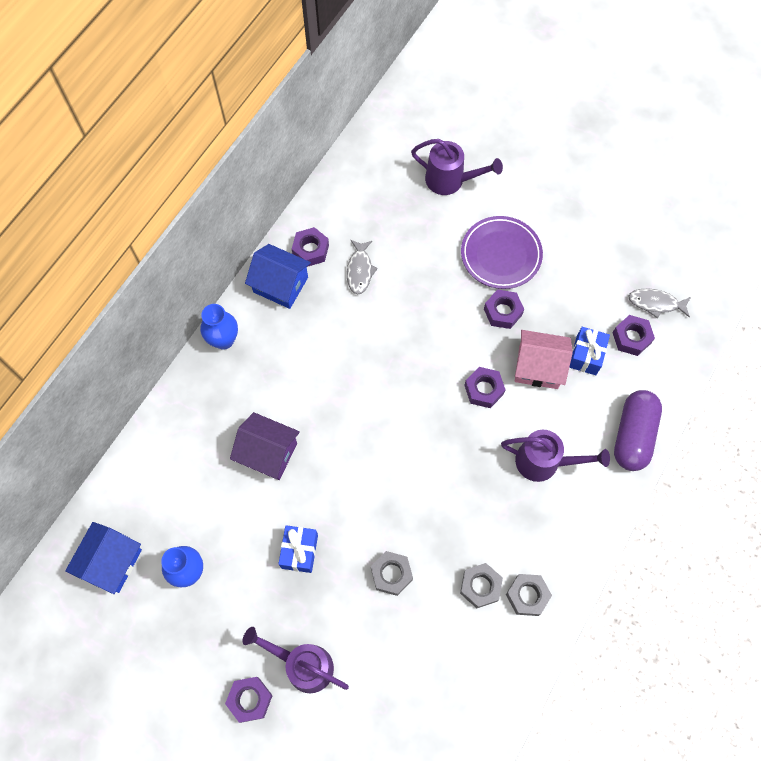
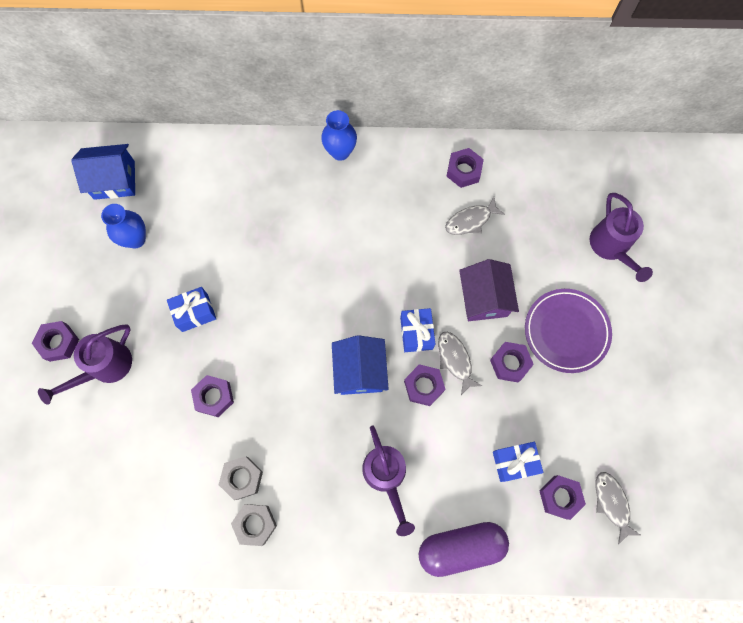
camera: 60 degrees right, 5 degrees up
(268, 453) = (263, 241): purple house -> purple house (484, 298)
(280, 285) = (416, 166): blue house -> blue house (360, 371)
(303, 664) = (105, 367): purple watering can -> purple watering can turned 135 degrees counterclockwise
(391, 574) = (214, 397): grey nut -> purple nut
(434, 370) = (416, 333): none -> blue gift
(475, 352) = (455, 360): none -> grey fish
(538, 367) = (475, 423): pink house -> none

